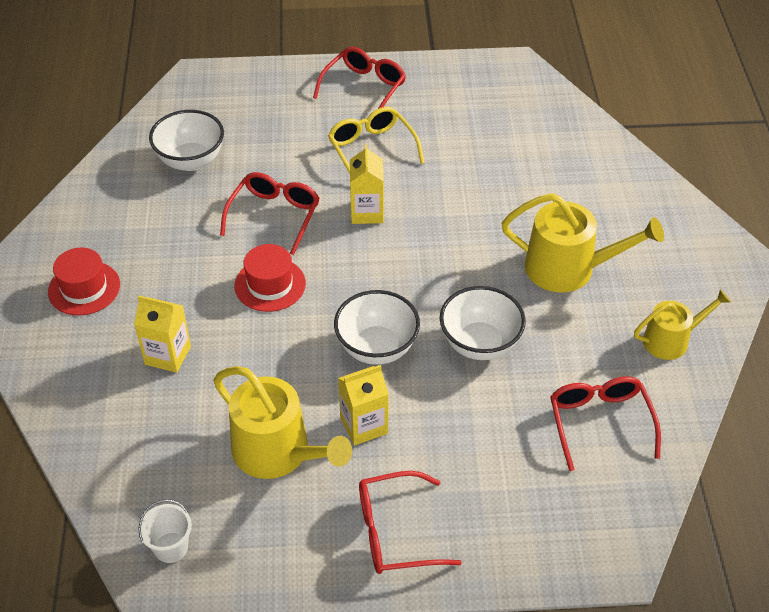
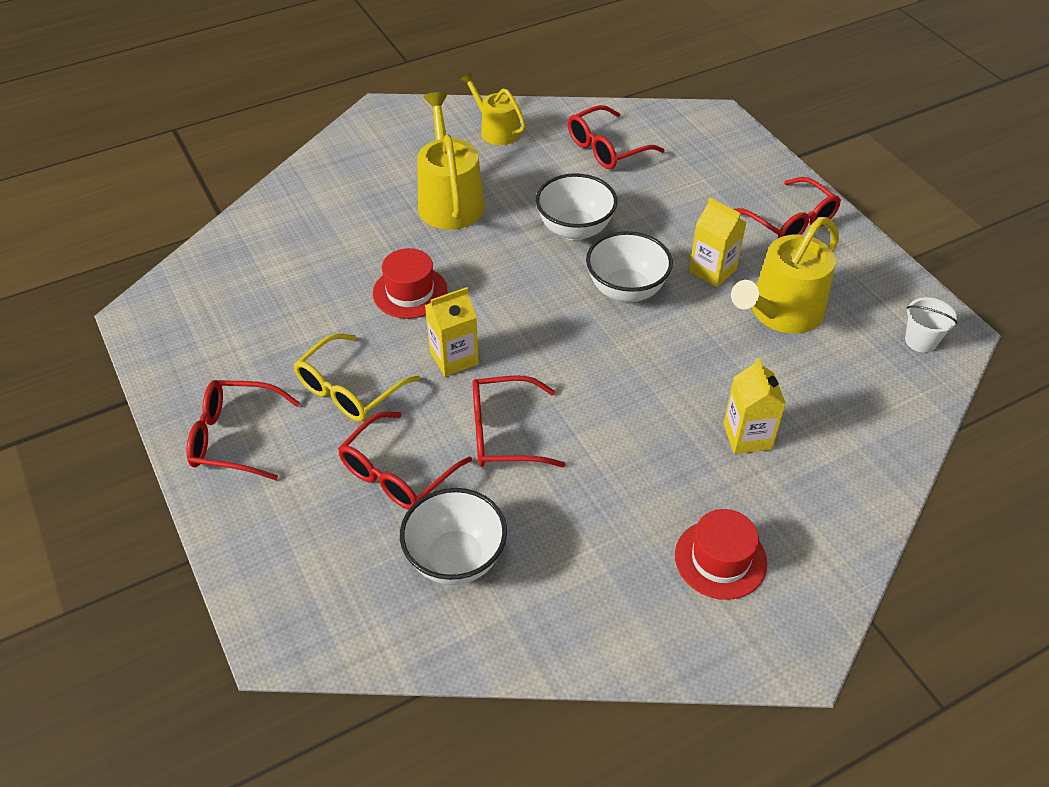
camera: 115 degrees left, 0 degrees up
(270, 284) = (603, 395): red hat -> red hat (410, 292)
(278, 153) = (397, 473): none -> red glasses
(278, 452) = (781, 312): yellow watering can -> yellow watering can turned 150 degrees counterclockwise

